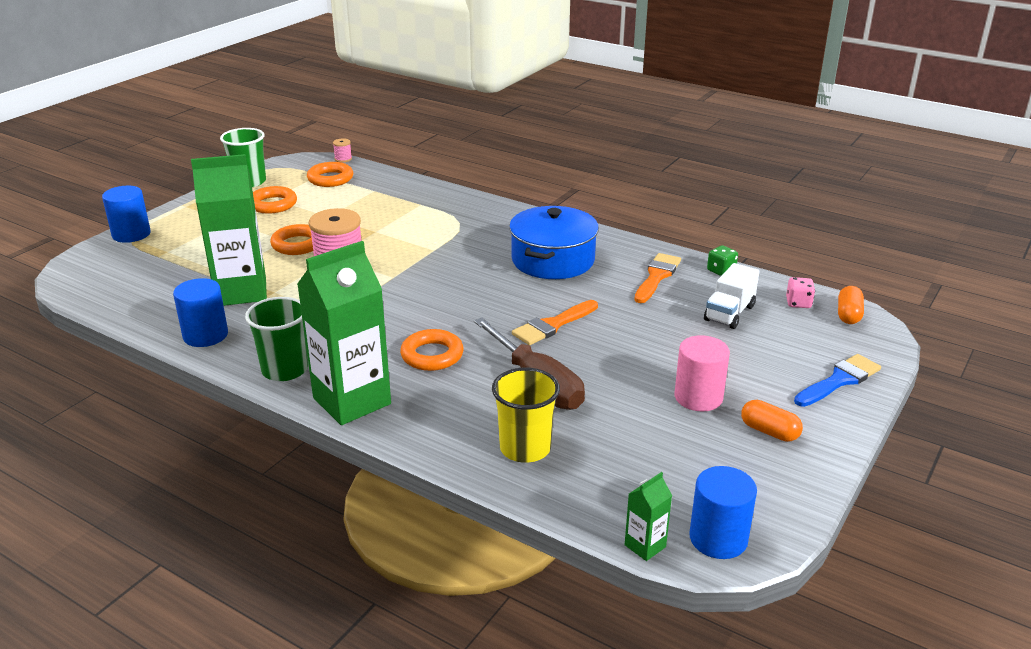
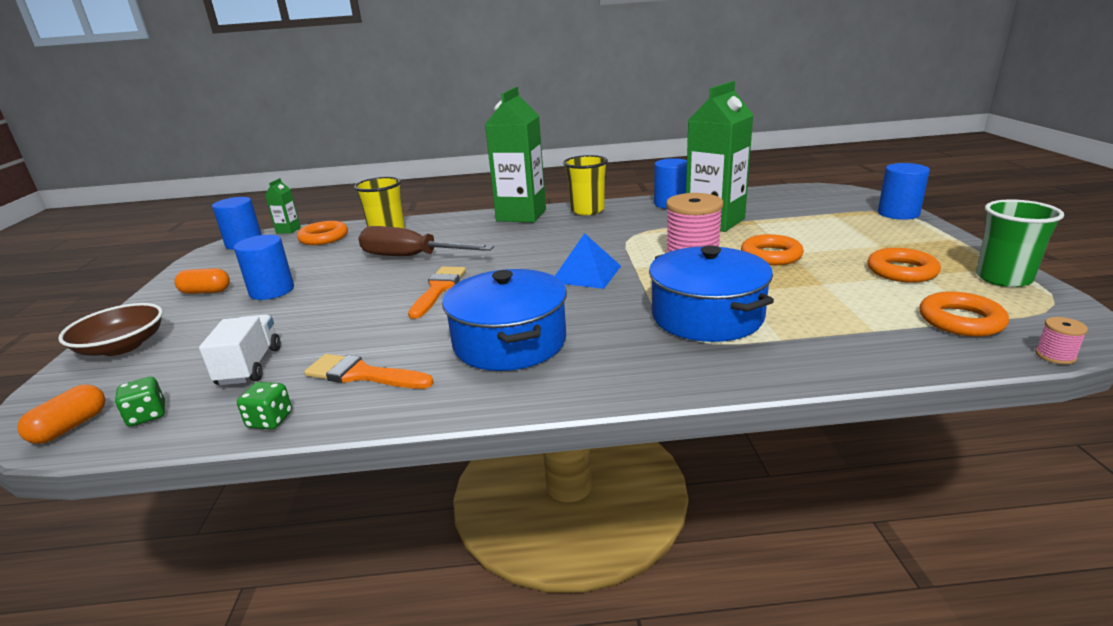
camera: 145 degrees right, 5 degrees down
(285, 370) = (587, 210): green cup -> yellow cup
(426, 228) = (707, 316): none -> blue pot
(432, 287) = (586, 274): none -> blue pyramid
(432, 355) = (508, 243): orange ring -> orange ring (324, 238)
(657, 276) = (362, 374): orange brush -> orange brush turned 120 degrees clockwise
(698, 397) = (272, 291): pink cylinder -> blue cylinder
(798, 303) = (147, 415): pink dice -> green dice
(839, 380) = (122, 346): blue brush -> brown bowl
(848, 315) = (70, 427): orange capsule -> orange capsule turned 45 degrees clockwise

